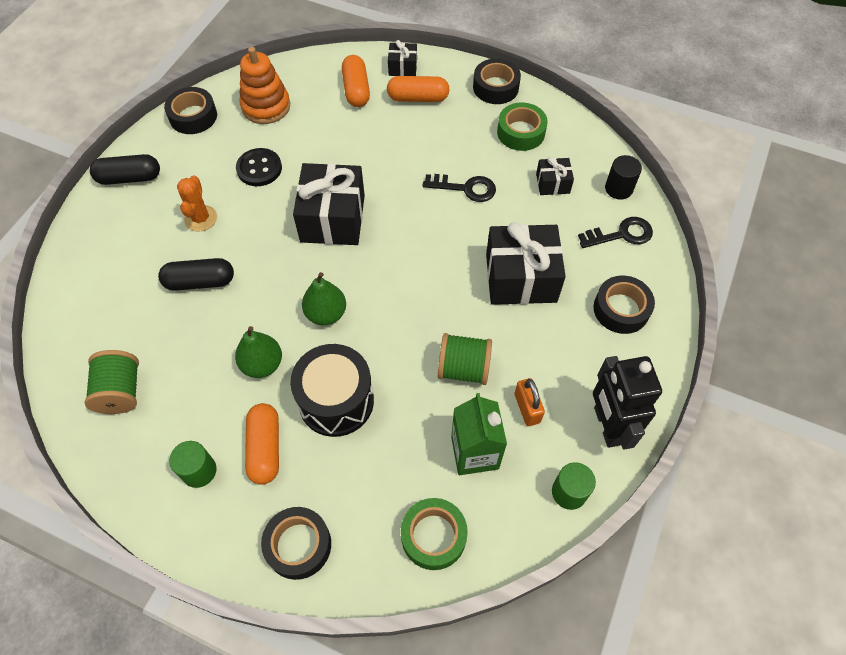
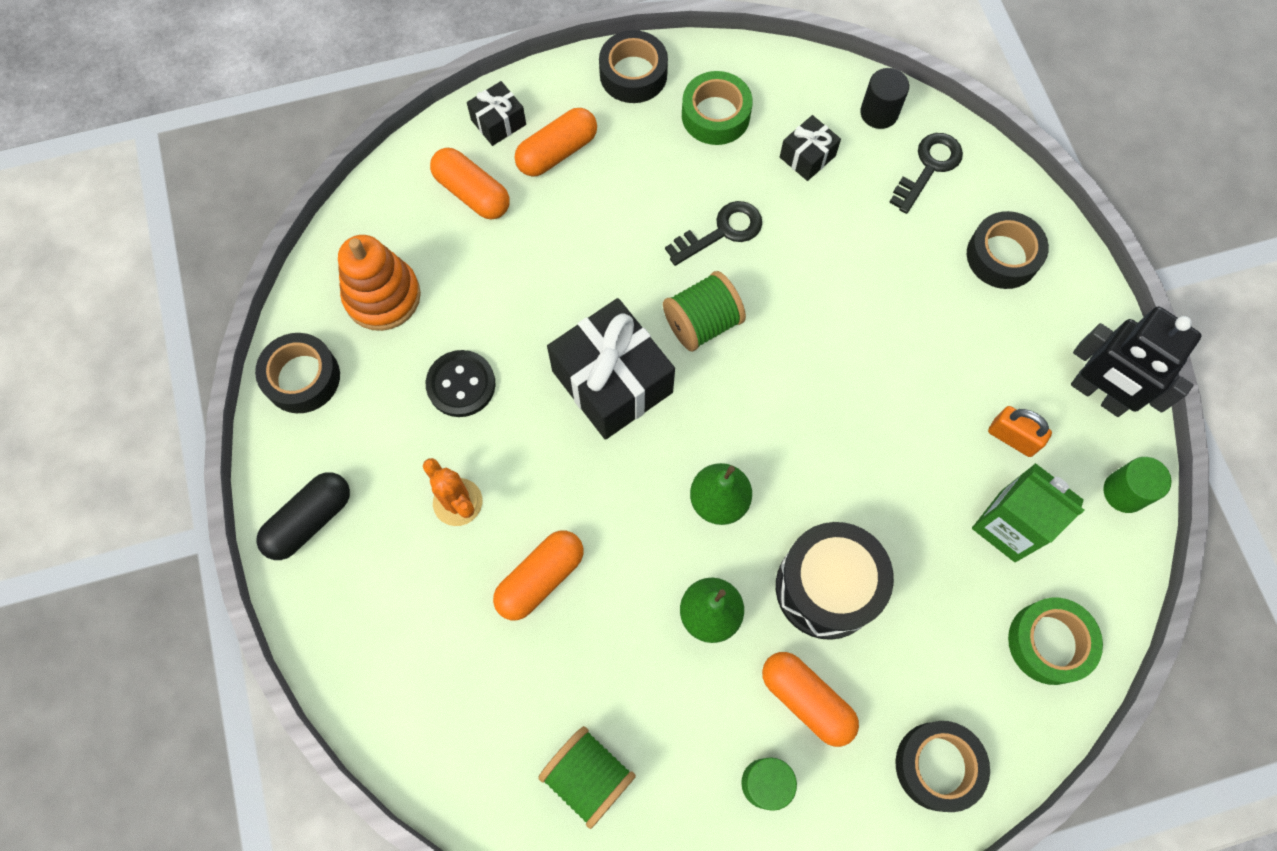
camera: 40 degrees left, 10 degrees up
(200, 282) = (540, 578): black capsule -> orange capsule
(463, 368) = (915, 446): green spool -> green spool (702, 323)
(521, 278) = (877, 296): black gift -> none

